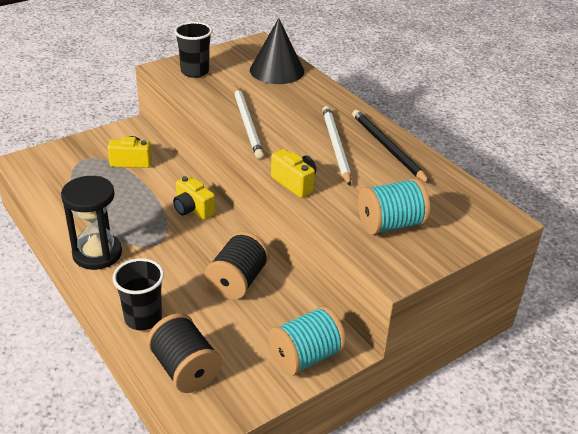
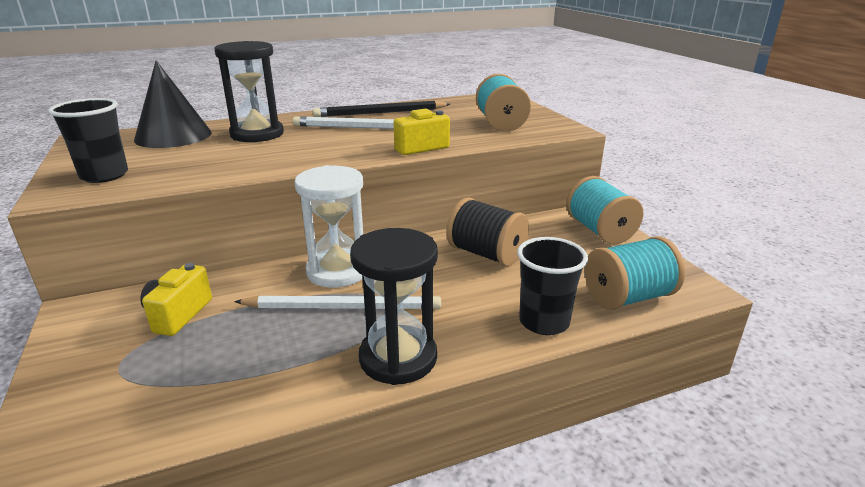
camera: 75 degrees left, 10 degrees down
(185, 369) = (628, 297): black spool -> turquoise spool
(193, 209) = (337, 271): yellow camera -> white hourglass
(247, 124) = (281, 158): white pencil -> white pencil (343, 307)
(295, 101) = (257, 134): none -> black hourglass

